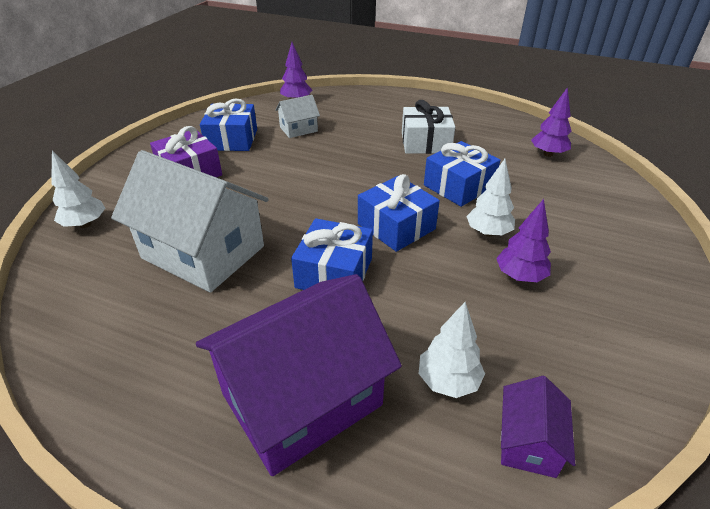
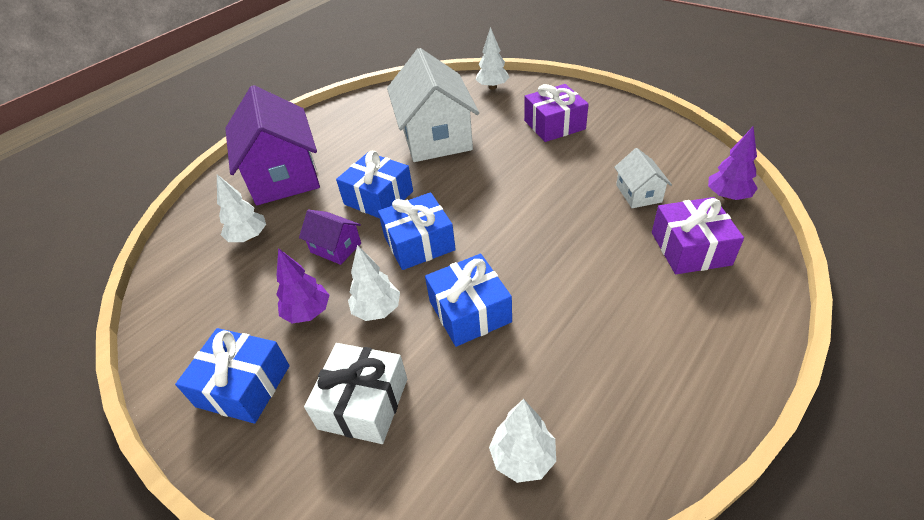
camera: 110 degrees right, 5 degrees up
(203, 252) = (435, 137): white house -> white house turned 60 degrees counterclockwise
(232, 139) = (617, 146): blue gift -> blue gift (243, 386)
(354, 112) = (690, 248): none -> purple gift
(425, 142) = (587, 307): white gift -> white gift (363, 403)
(528, 442) = (185, 262): purple house -> purple house (335, 248)
(548, 154) = (523, 458): purple tree -> white tree

